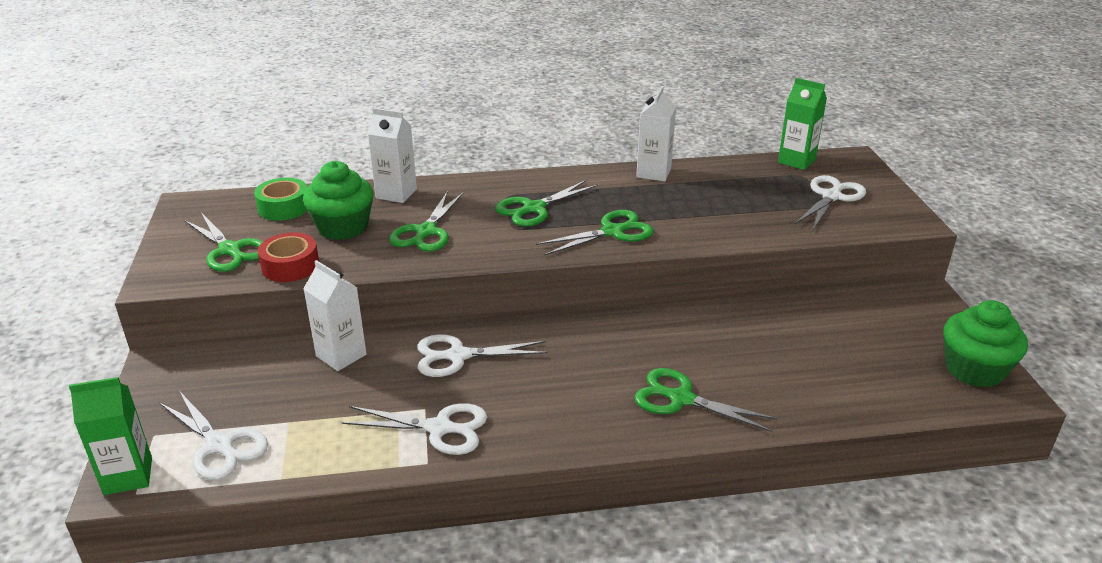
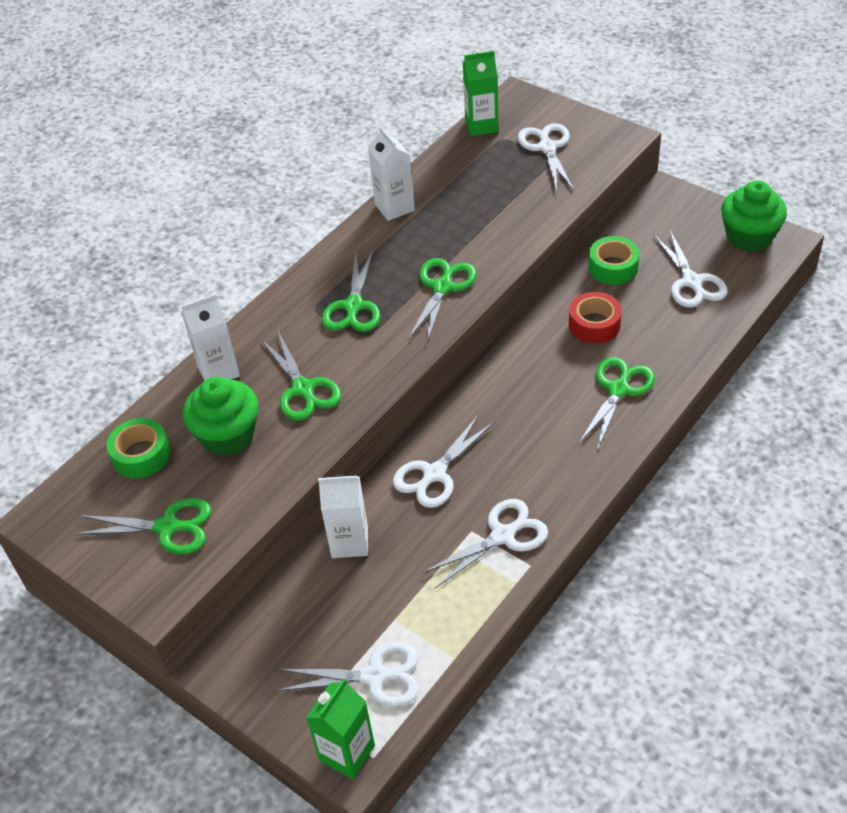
camera: 40 degrees left, 15 degrees up
(290, 266) = (245, 501): red tape -> red tape (594, 324)
(681, 399) = (618, 390): green scissors -> green scissors turned 135 degrees clockwise
(802, 318) = (613, 267): none -> green tape
(864, 368) = (691, 282): none -> white scissors

